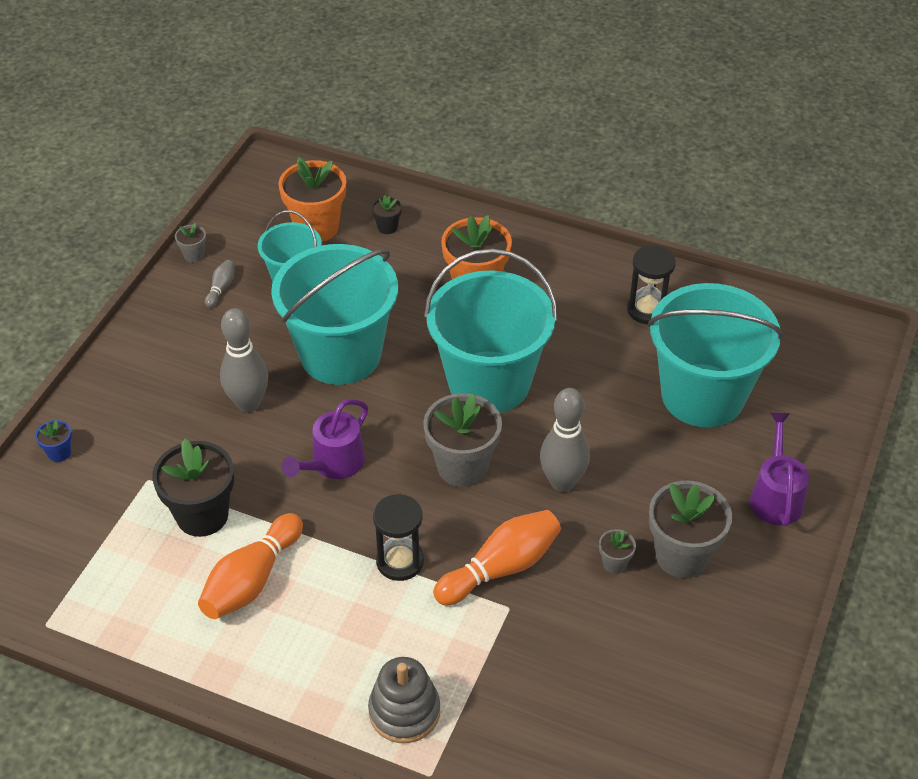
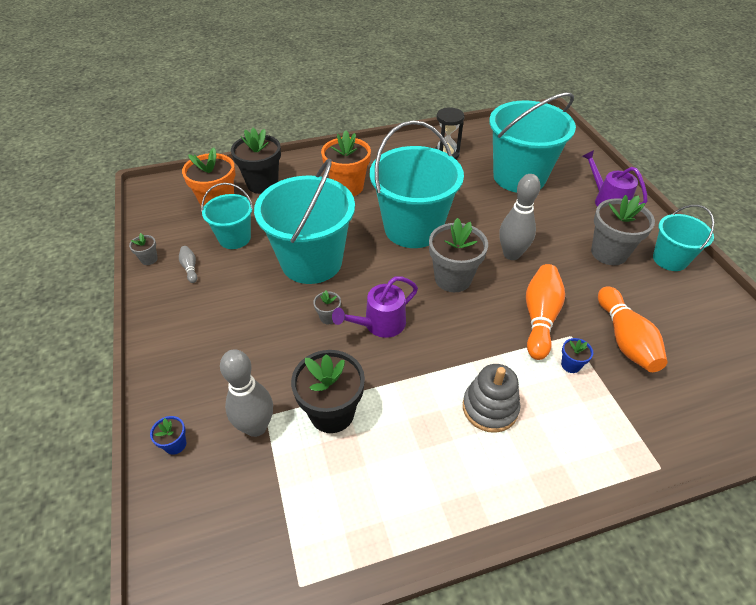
camera: 40 degrees left, 0 degrees up
(248, 403) = (284, 323): grey bowling pin -> grey bowling pin (256, 427)
(252, 580) = (413, 430): orange bowling pin -> orange bowling pin (625, 339)
(333, 464) = (379, 324): purple watering can -> purple watering can turned 60 degrees clockwise
(387, 227) = (262, 184): black flower pot -> black flower pot, size x2.19
(400, 561) = (485, 353): black hourglass -> none
(404, 711) = (598, 440): grey stacking toy -> grey stacking toy (490, 408)
(470, 633) = (570, 365): none -> blue flower pot
(614, 563) = (586, 277): grey flower pot -> grey flower pot (328, 317)
(748, 613) = (670, 259): none -> turquoise bucket

